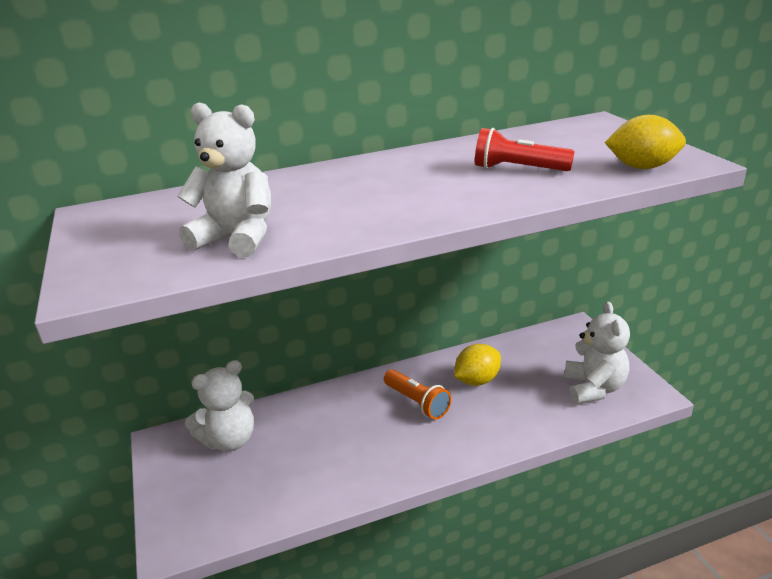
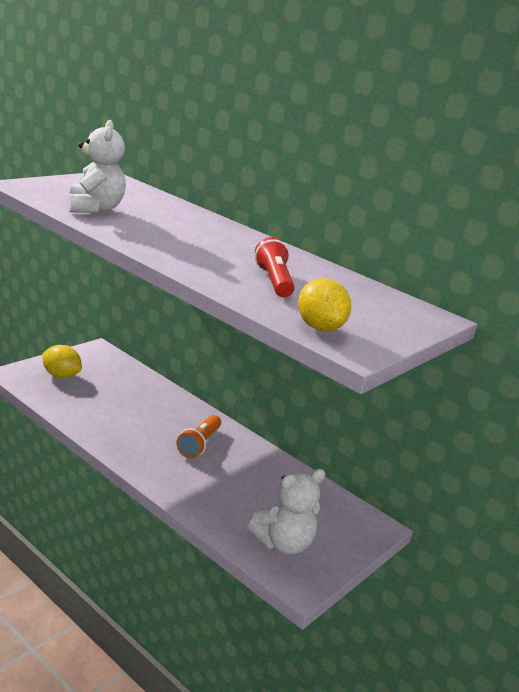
camera: 55 degrees right, 5 degrees down
(230, 440) = (112, 373): white teddy bear -> none
(477, 380) = (248, 472): yellow lemon -> yellow lemon (61, 376)

